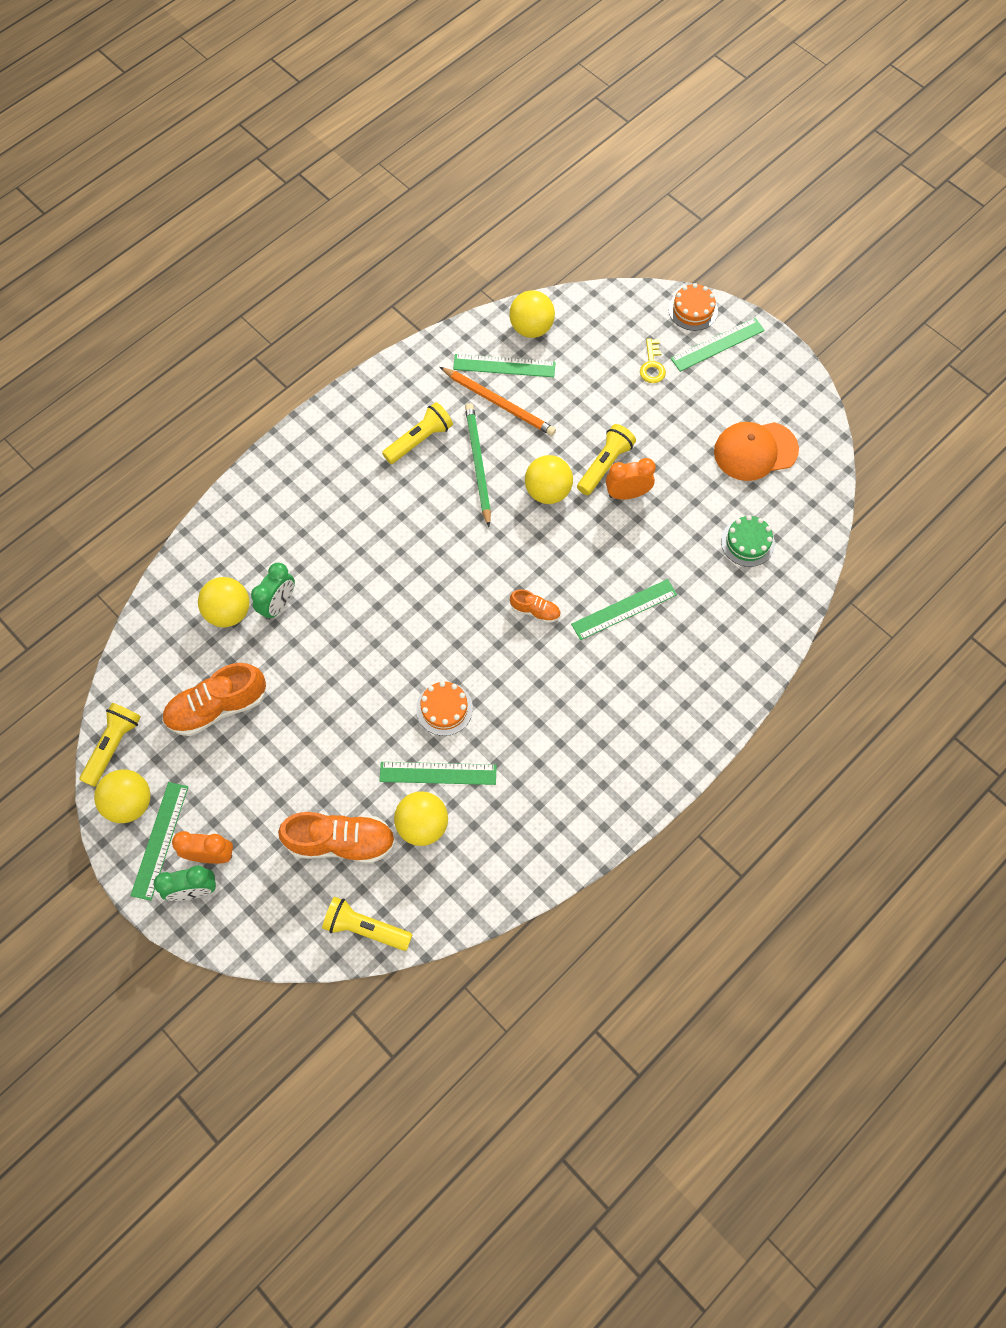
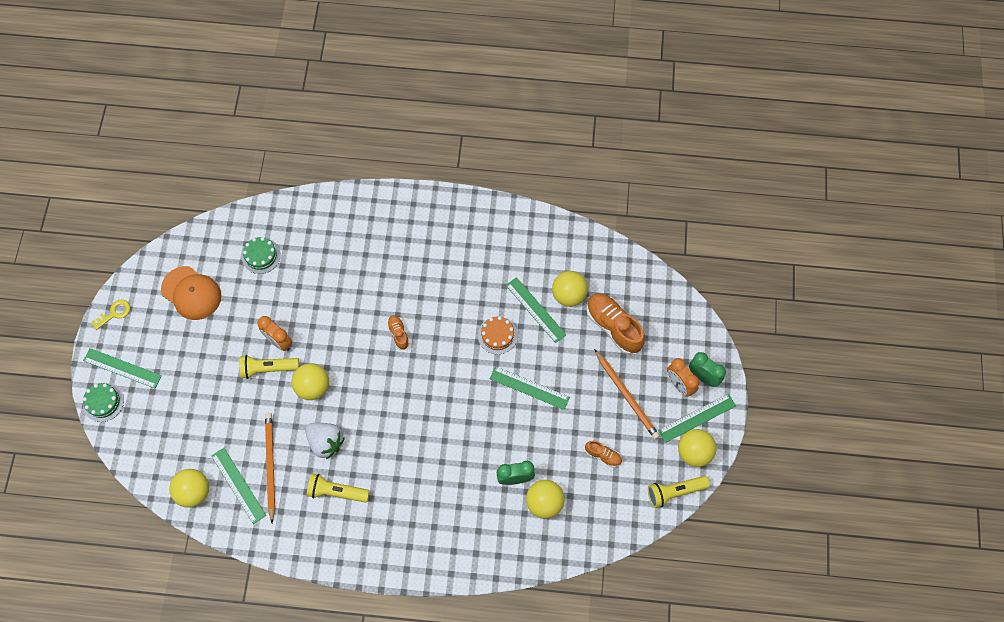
camera: 130 degrees left, 0 degrees up
(218, 707) = (603, 455): orange shoe -> orange shoe, size x0.51
(254, 786) = (626, 396): none -> orange pencil
(366, 928) = (643, 279): yellow flashlight -> none
(478, 464) = (326, 442): green pencil -> white strawberry
(624, 609) = (358, 289): green ruler -> green ruler (529, 388)
(652, 365) = (169, 395): yellow key -> yellow key (114, 313)
(693, 310) = (103, 402): orange cake -> green cake

